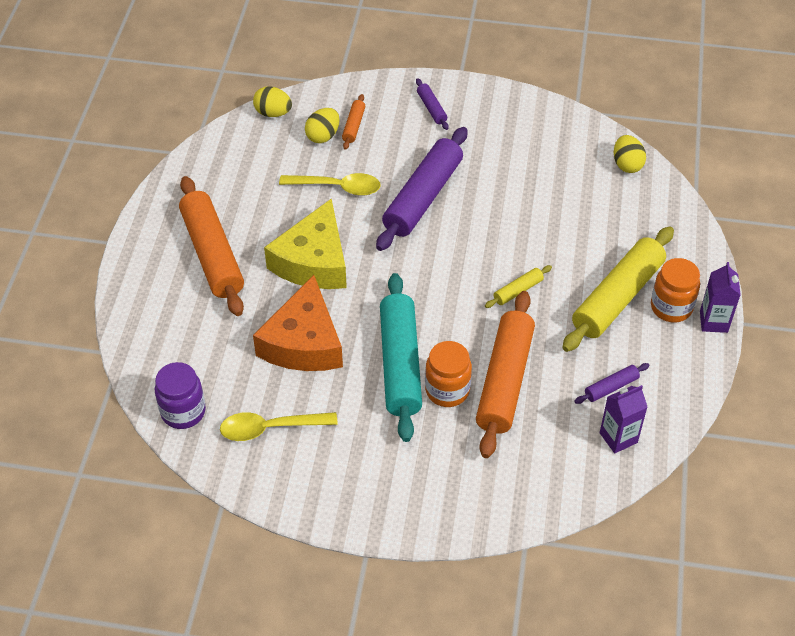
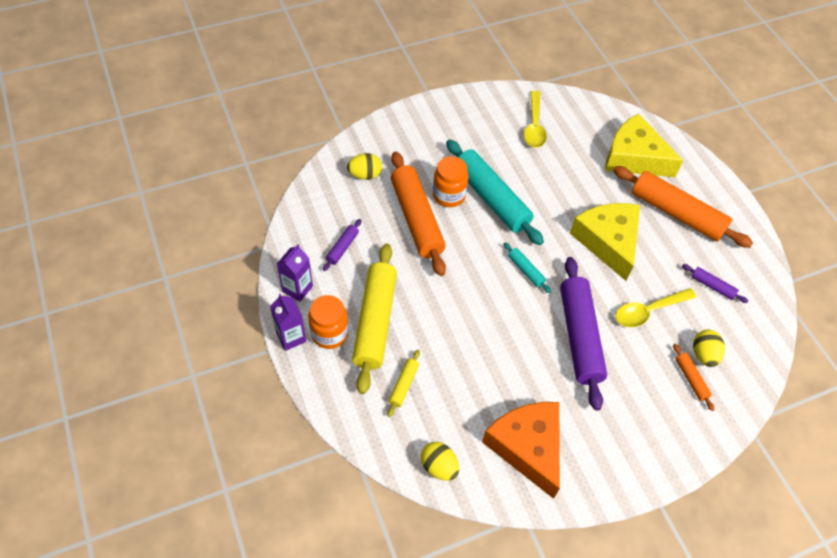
camera: 145 degrees right, 5 degrees up
(183, 412) = (590, 113): purple jar -> none
(191, 332) = (634, 157): none -> yellow cheese
(270, 428) = (534, 126): yellow spoon -> yellow spoon turned 135 degrees clockwise
(273, 113) = (762, 356): yellow egg -> yellow egg (365, 175)
(303, 342) = (562, 183): orange cheese -> orange cheese (527, 447)
(425, 274) = (525, 270): none -> turquoise rolling pin
(431, 108) = (647, 437): purple rolling pin -> purple rolling pin (712, 286)
(518, 290) = (451, 290): yellow rolling pin -> yellow rolling pin (403, 385)
(618, 437) = (320, 216): purple carton -> purple carton (297, 289)

